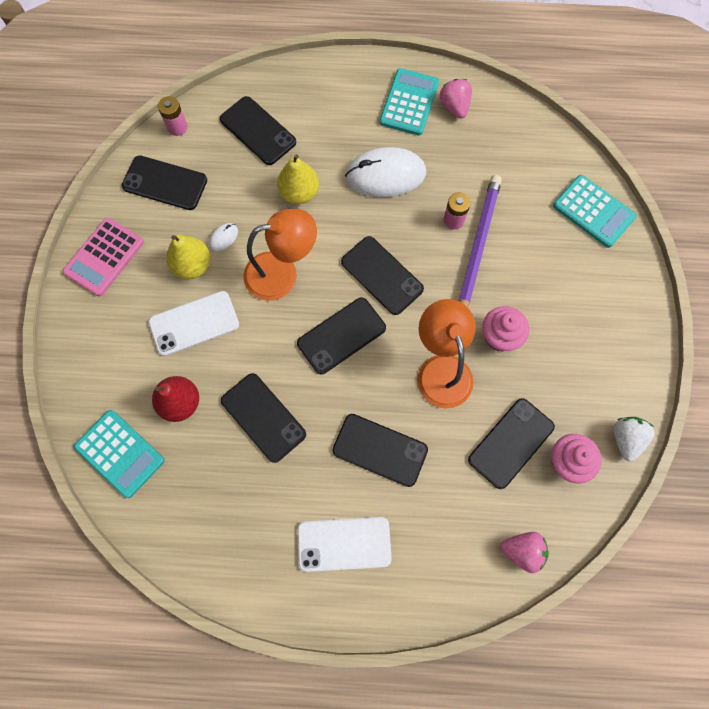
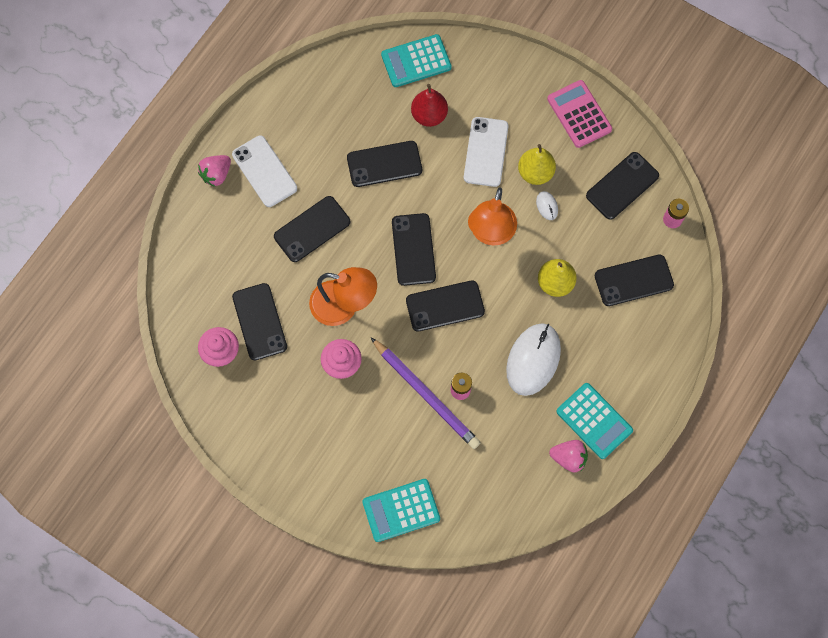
camera: 120 degrees right, 0 degrees up
(344, 543) = (264, 171): white phone -> white phone turned 60 degrees counterclockwise
(522, 551) = (184, 283): pink strawberry -> pink strawberry (216, 174)
(626, 439) = (210, 406): white strawberry -> none

